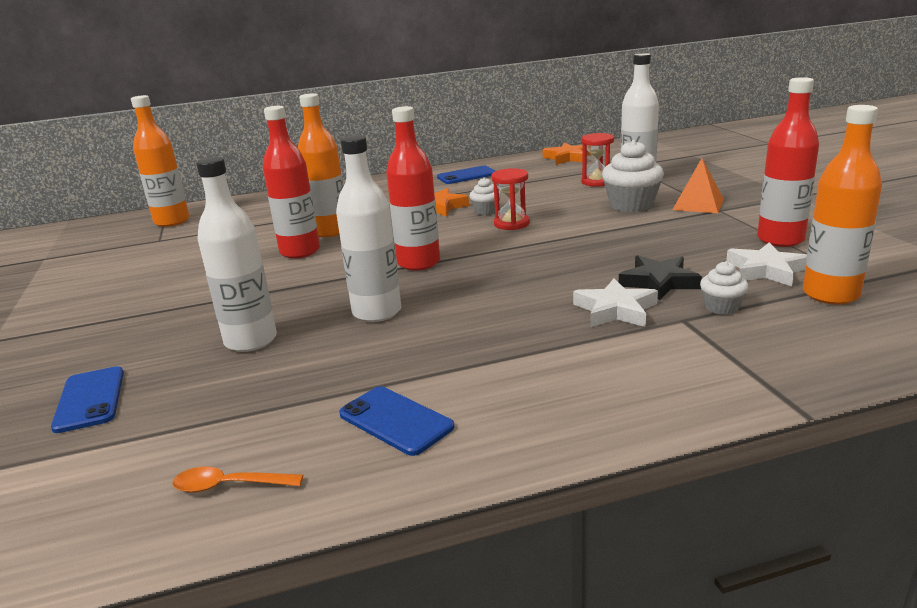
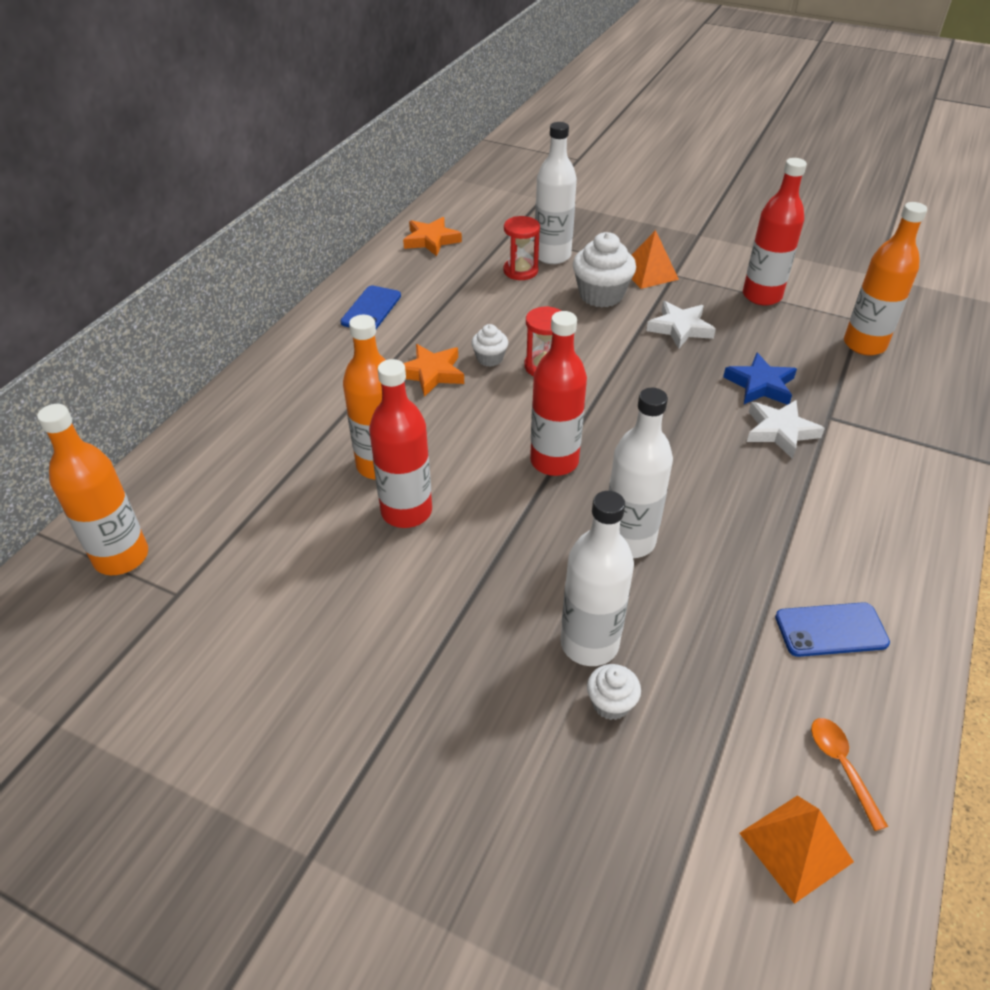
camera: 50 degrees left, 20 degrees up
(90, 399) = (587, 809): blue phone -> none
(115, 496) = (796, 847): none -> orange pyramid
(230, 486) = (842, 767): orange spoon -> orange spoon turned 120 degrees clockwise
(659, 282) = (760, 385): black star -> blue star
(721, 307) = (831, 391): white cupcake -> white cupcake (611, 703)
(766, 270) = (800, 337): white star -> white star (680, 328)

